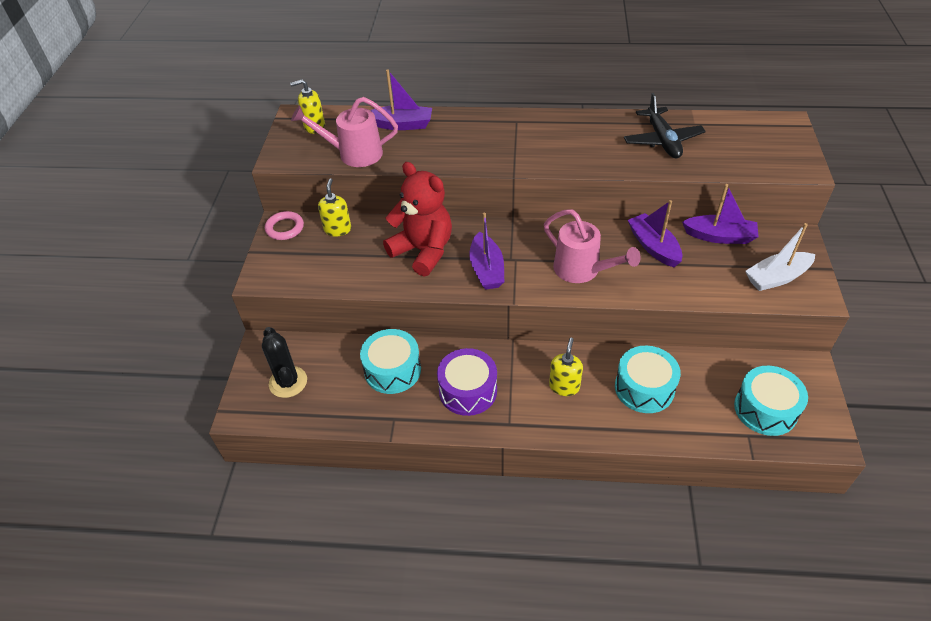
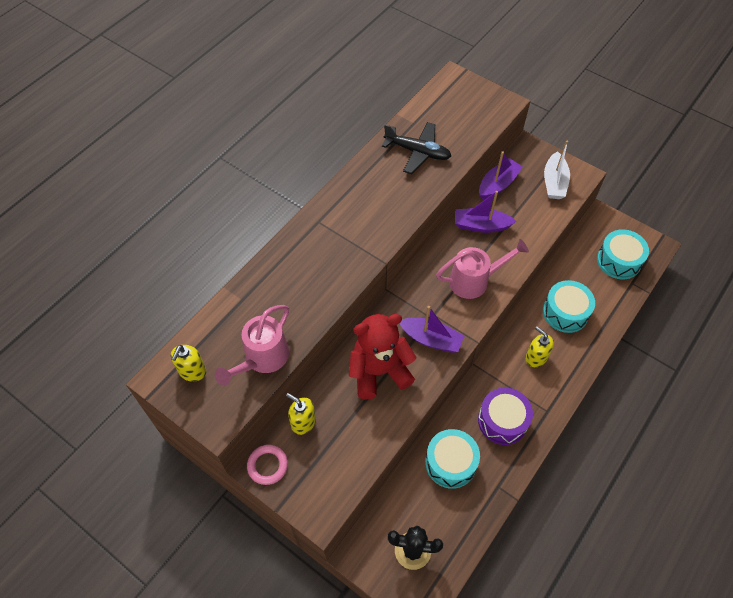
camera: 60 degrees left, 10 degrees up
(402, 125) = (252, 302): purple boat -> none

